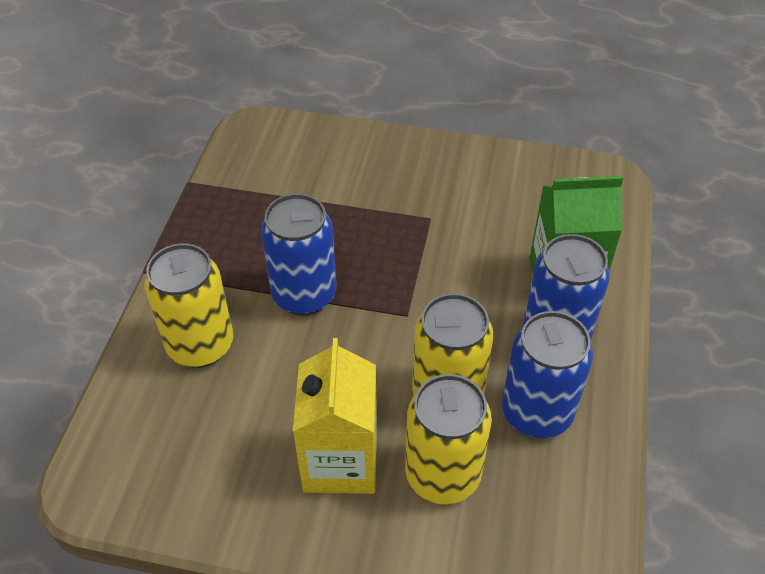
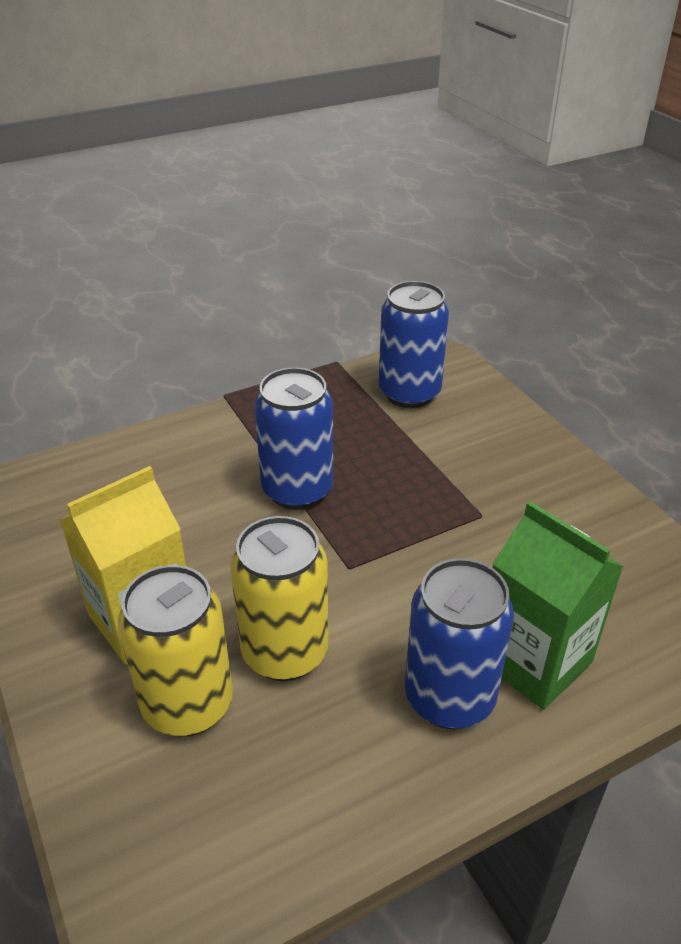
camera: 50 degrees right, 10 degrees down
(200, 345) = (183, 466): yellow can -> none
(536, 413) = (333, 739): blue can -> blue can (409, 393)

